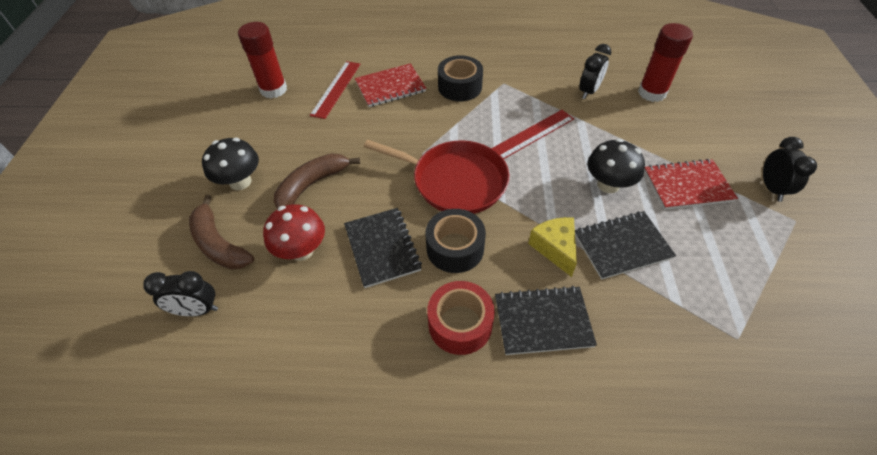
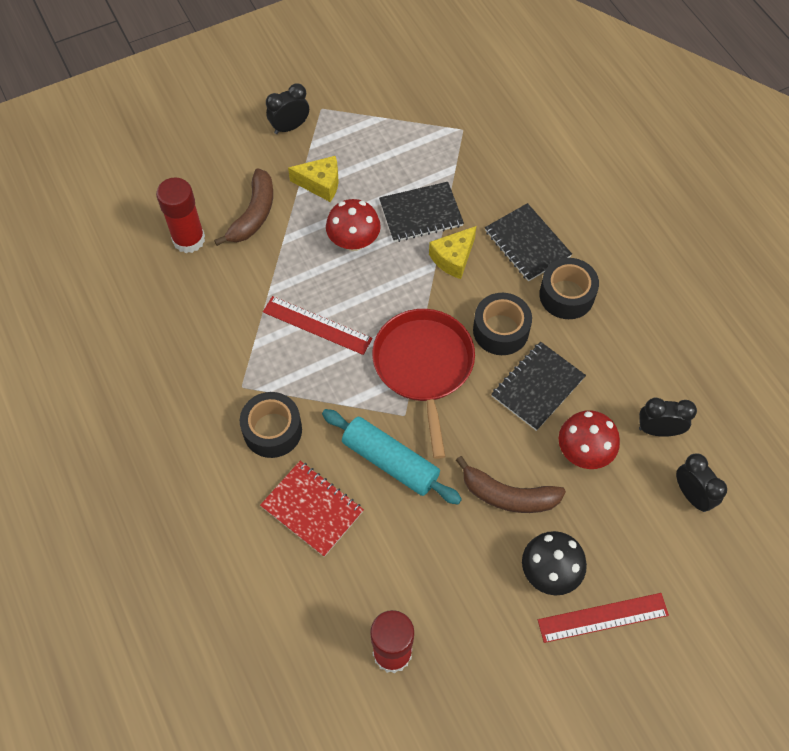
camera: 120 degrees left, 10 degrees up
(219, 244) = (626, 531): brown banana -> brown banana (253, 214)
(336, 89) = (349, 572): red ruler -> red ruler (603, 617)
(392, 133) = (390, 461): none -> turquoise rolling pin
(460, 324) = (566, 295): red tape -> black tape
(589, 91) = (215, 297): black clock -> black clock (658, 430)
(608, 184) = (354, 241): black mushroom -> red mushroom
(622, 246) = (421, 213): black notebook -> black notebook turned 60 degrees counterclockwise
(687, 186) = (320, 184): red notebook -> yellow cheese

